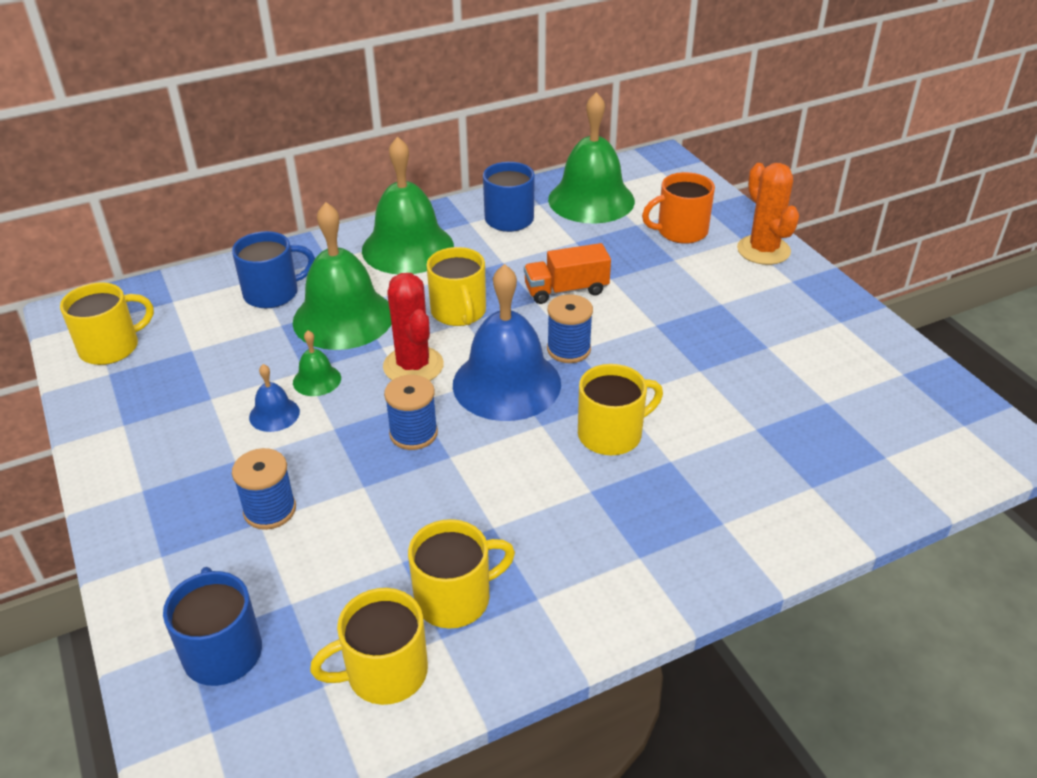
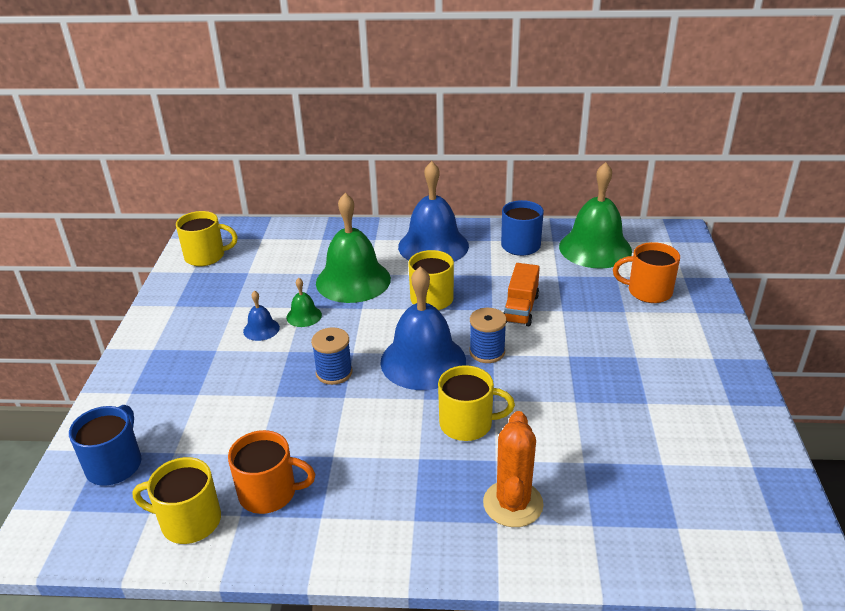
camera: 30 degrees right, 5 degrees down
(270, 510) = (209, 389): blue spool -> none
(272, 293) = (323, 251): blue mug -> none
(408, 248) = (433, 246): green bell -> blue bell
(413, 366) = (371, 327): red cactus -> none
(455, 598) = (269, 493): yellow mug -> orange mug
(566, 290) = (520, 308): orange truck -> orange truck turned 90 degrees counterclockwise
(763, 250) = (707, 326): orange cactus -> orange cactus (513, 504)

